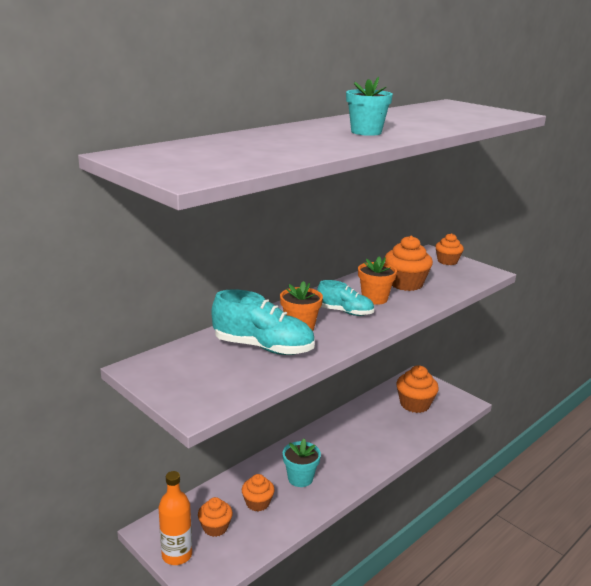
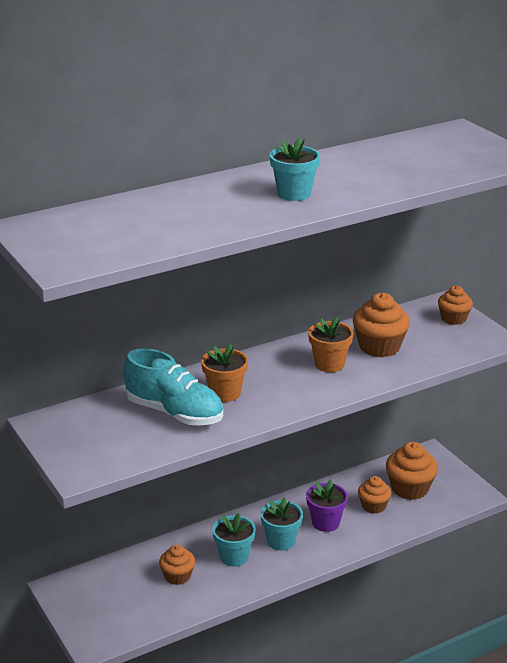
camera: 15 degrees right, 5 degrees up
(177, 555) = (78, 615): orange bottle -> none
(215, 527) = (125, 594): orange cupcake -> orange cupcake (373, 506)
(334, 459) = (281, 541): none -> turquoise flower pot
(345, 312) = (285, 378): turquoise shoe -> none
(363, 439) = (325, 523): none -> purple flower pot

